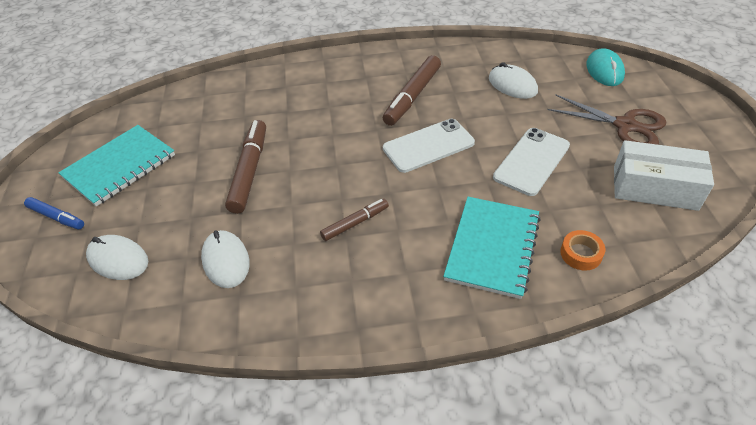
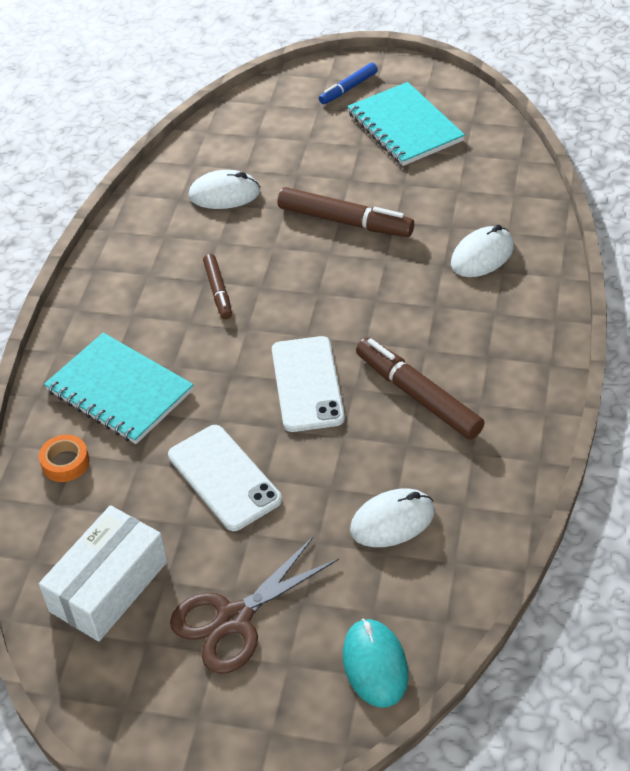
camera: 110 degrees right, 0 degrees up
(118, 259) = (268, 127): white mouse -> white mouse (482, 255)
(604, 70) = (375, 665): turquoise mouse -> turquoise mouse turned 60 degrees clockwise

